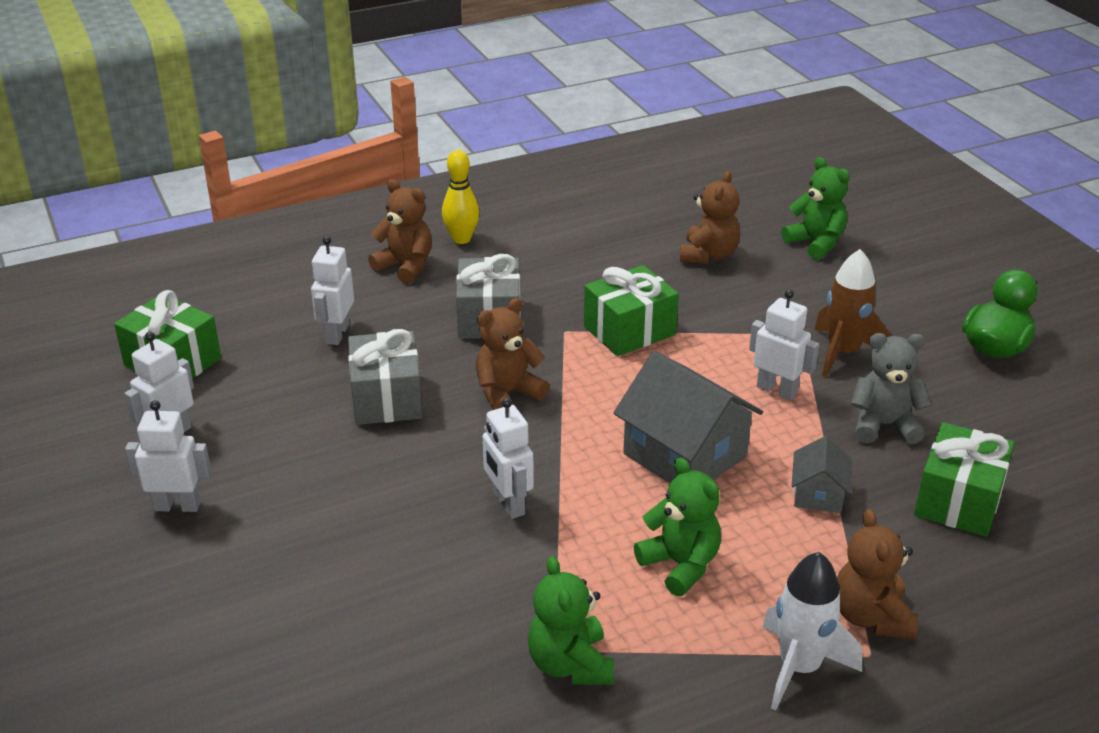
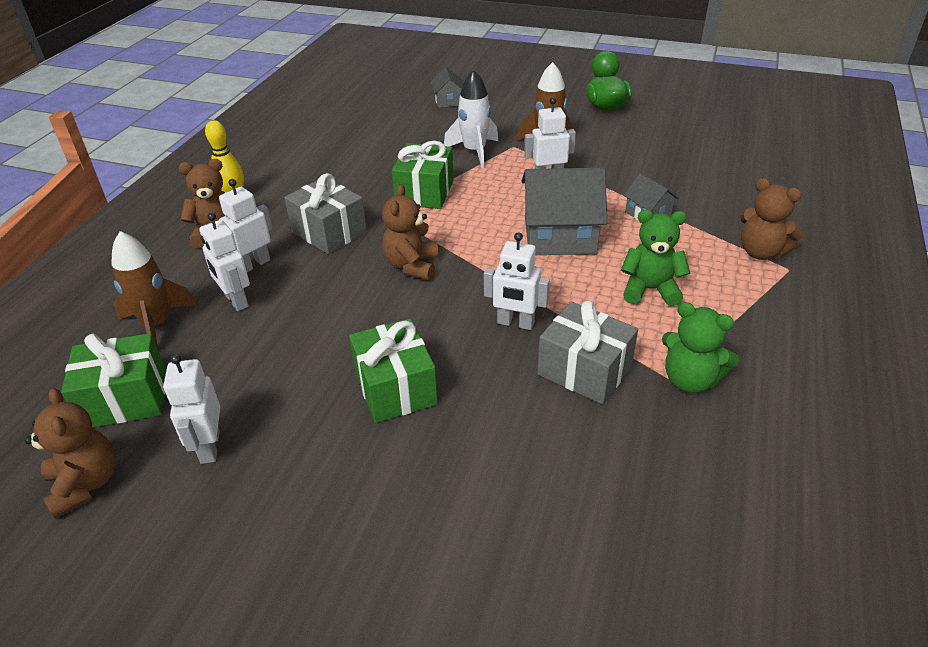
camera: 45 degrees left, 5 degrees up
(177, 506) = (299, 488): white robot -> white robot (254, 264)
(263, 318) = (157, 324): none -> brown rocket
(387, 398) = (339, 316): grey gift -> grey gift (584, 370)
(708, 255) = (403, 133): brown teddy bear -> brown teddy bear (85, 484)
(799, 667) = (776, 297): white rocket -> white rocket (474, 152)
(816, 243) = (448, 101): green teddy bear -> grey house
(883, 425) = (620, 166): grey teddy bear -> none
(958, 500) = (703, 179): green gift -> green gift (395, 388)

